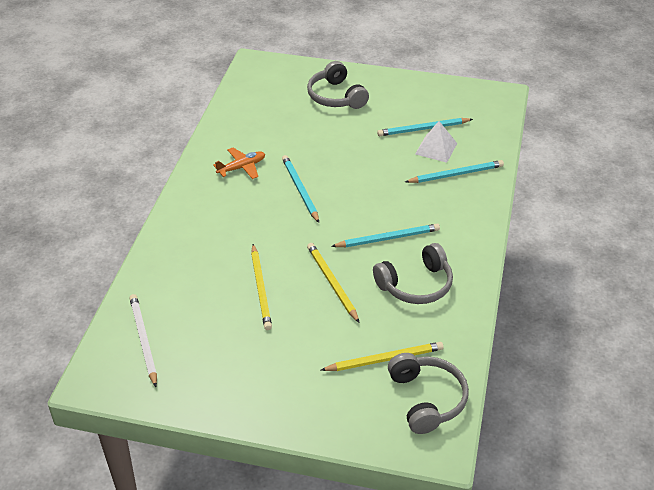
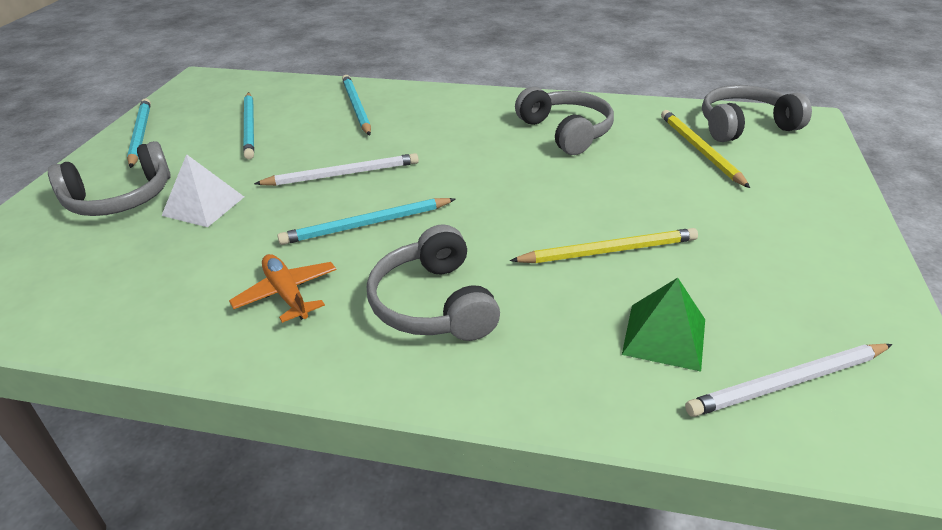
camera: 90 degrees left, 5 degrees down
(185, 300) = (664, 336): none -> green pyramid
(225, 217) = (433, 304): none -> grey headphones
(332, 283) = (579, 189): yellow pencil -> none
(357, 175) = (342, 174): none -> white pencil
(387, 238) = (482, 150): turquoise pencil -> turquoise pencil (140, 135)
(436, 148) = (298, 119): white pyramid -> white pyramid (203, 206)

